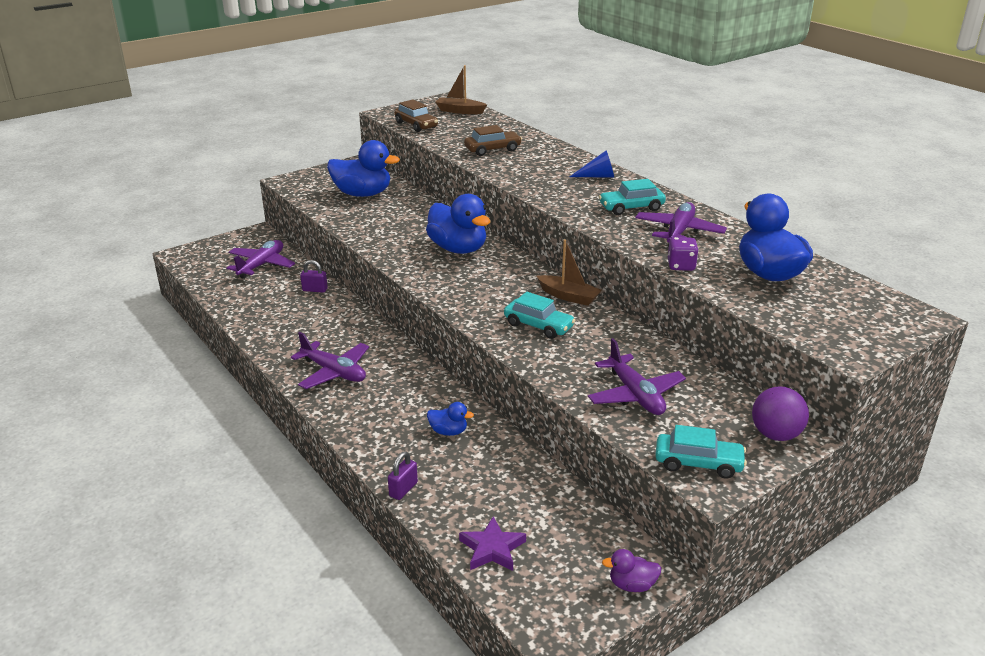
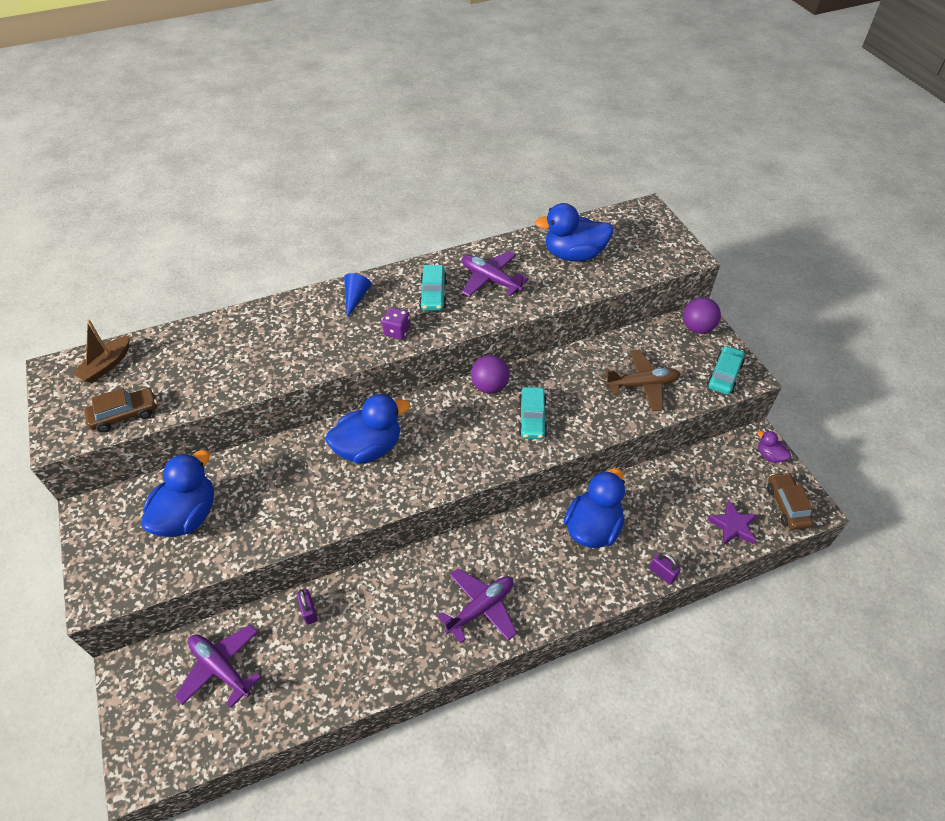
camera: 75 degrees left, 20 degrees up
(315, 290) = (309, 611): purple padlock -> purple padlock turned 45 degrees counterclockwise
(448, 431) = (593, 528): blue duck -> blue duck, size x2.11
(492, 150) = (245, 360): brown car -> brown car (786, 505)
(538, 326) = (532, 418): turquoise car -> turquoise car turned 135 degrees clockwise
(568, 296) = (490, 386): brown boat -> purple ball
(632, 585) = (769, 455): purple duck -> purple duck turned 120 degrees clockwise
(635, 395) = (642, 385): purple plane -> brown plane
(681, 266) = (548, 296): purple dice -> purple dice (397, 331)

